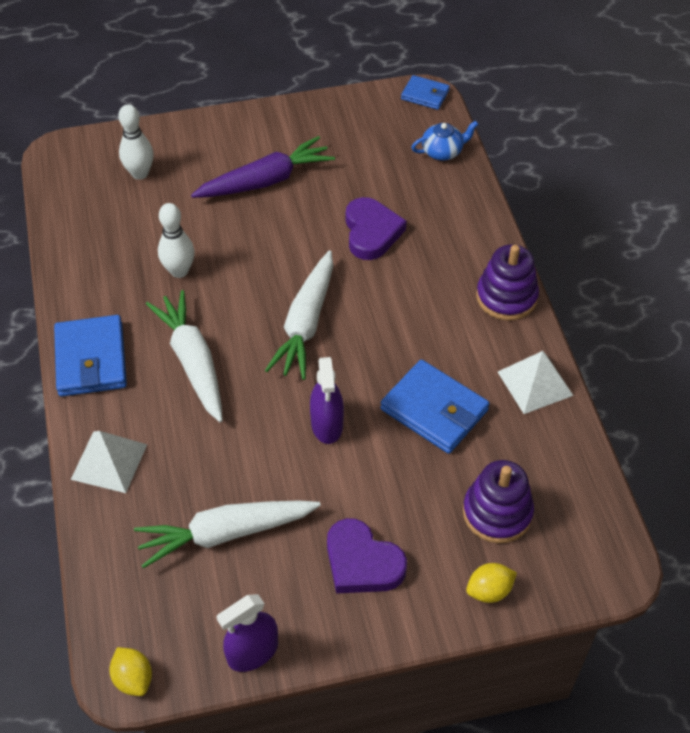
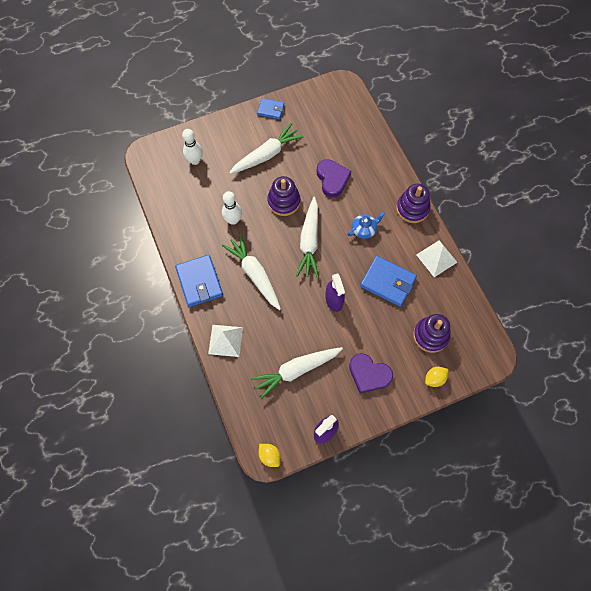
camera: 10 degrees left, 15 degrees up
(265, 181) = (266, 155): purple carrot -> white carrot
(276, 255) = (284, 201): none -> purple stacking toy
(425, 95) = (343, 84): blue wallet -> blue wallet (271, 110)
(443, 151) = (360, 121): blue teapot -> blue teapot (364, 229)

